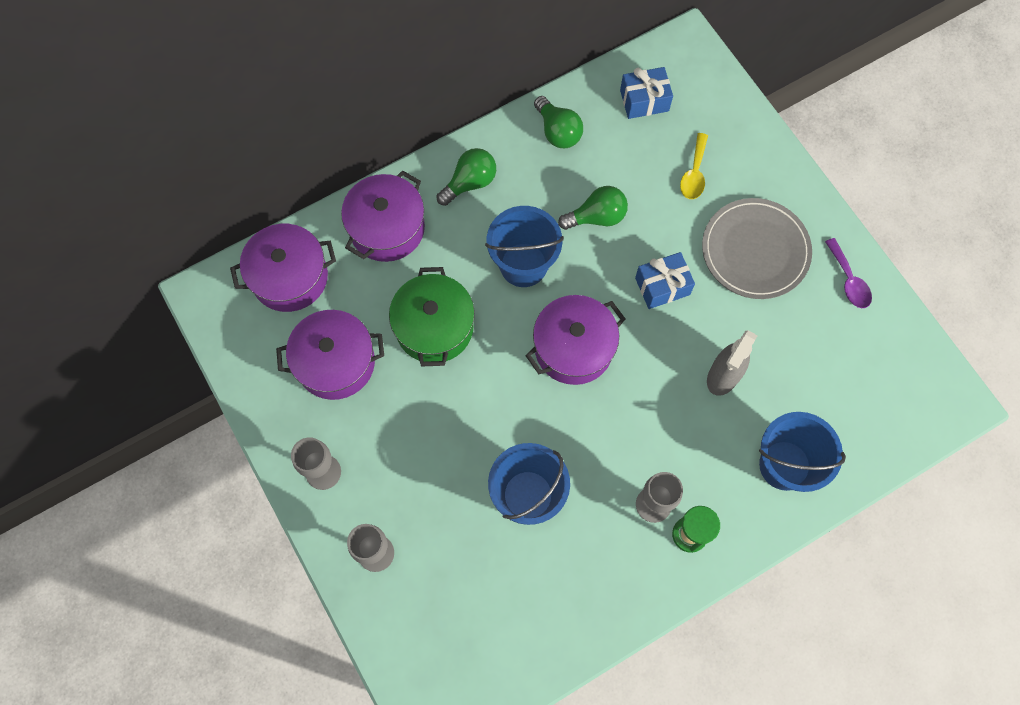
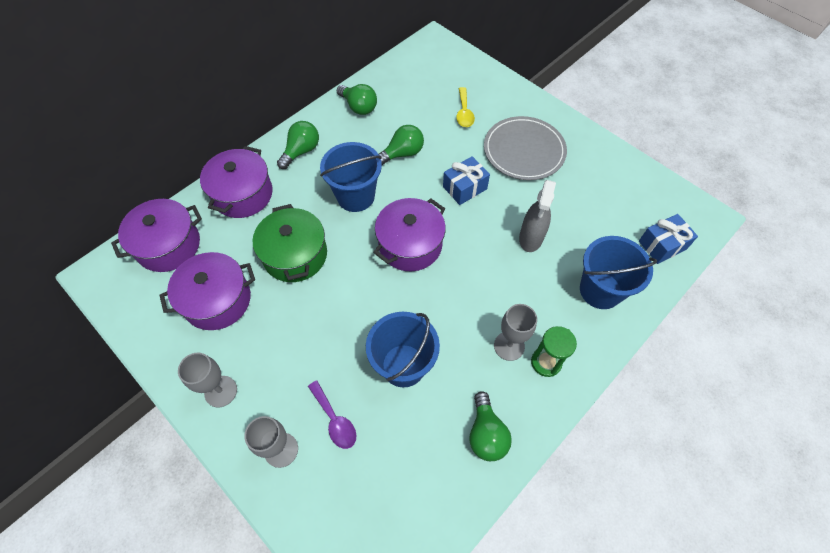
camera: 15 degrees left, 10 degrees down
(597, 595) = (486, 434): none -> green light bulb
(644, 100) = (415, 77): blue gift -> blue gift (662, 245)
(848, 280) = (596, 155): purple spoon -> purple spoon (335, 420)

